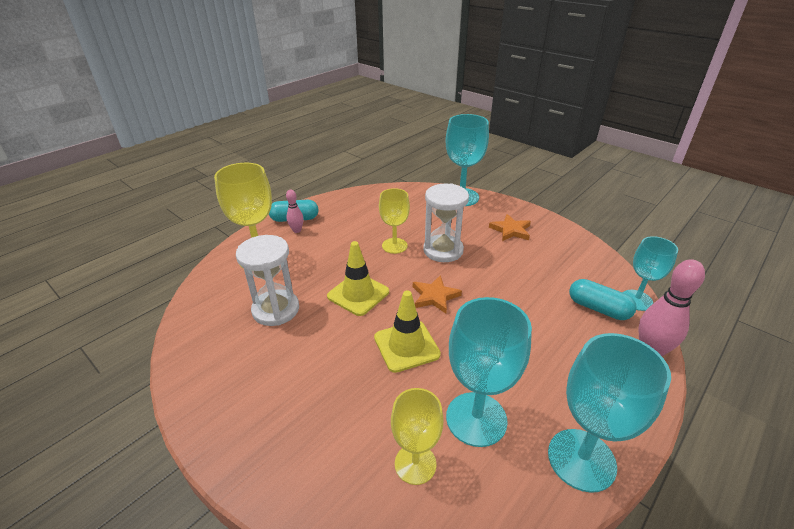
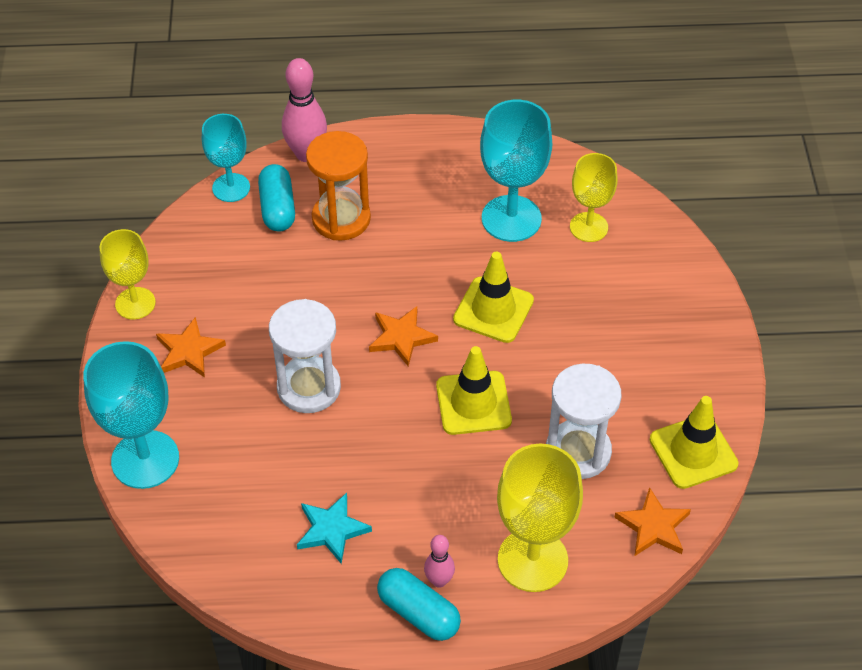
camera: 135 degrees left, 15 degrees up
(199, 354) = (693, 452): none -> yellow traffic cone
(202, 304) = (653, 526): none -> orange star
(361, 219) = (332, 529): none -> turquoise star
(394, 246) = (352, 442): yellow goblet -> yellow goblet (135, 303)
(562, 329) = (341, 219): none -> orange hourglass
(581, 459) = (476, 149): turquoise goblet -> none

